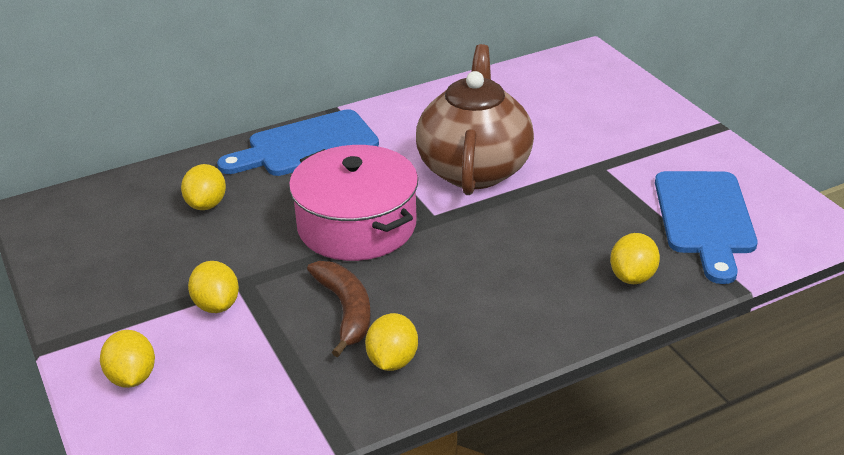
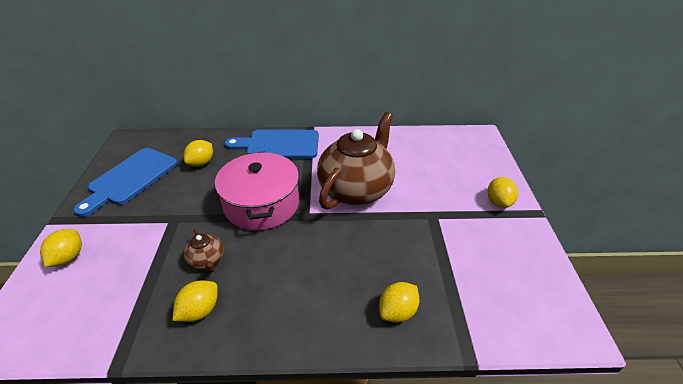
camera: 25 degrees right, 5 degrees up
(216, 305) = (149, 228): yellow lemon -> yellow lemon (498, 202)
(346, 311) = (207, 261): brown banana -> brown teapot
(704, 218) = (482, 283): blue cutting board -> blue cutting board (130, 178)

